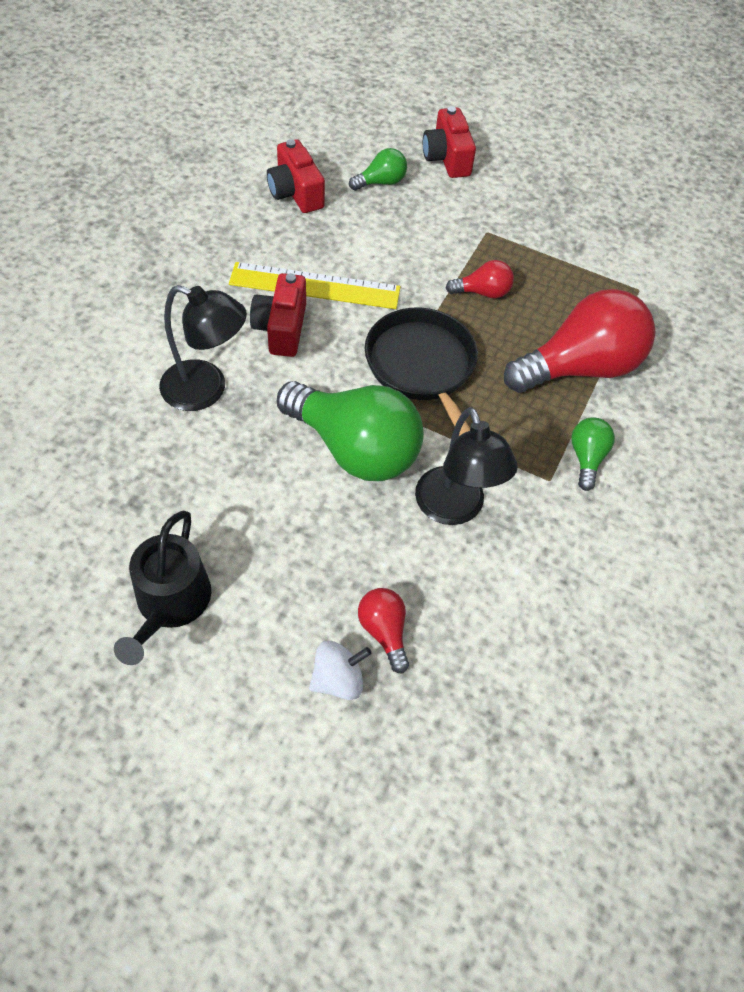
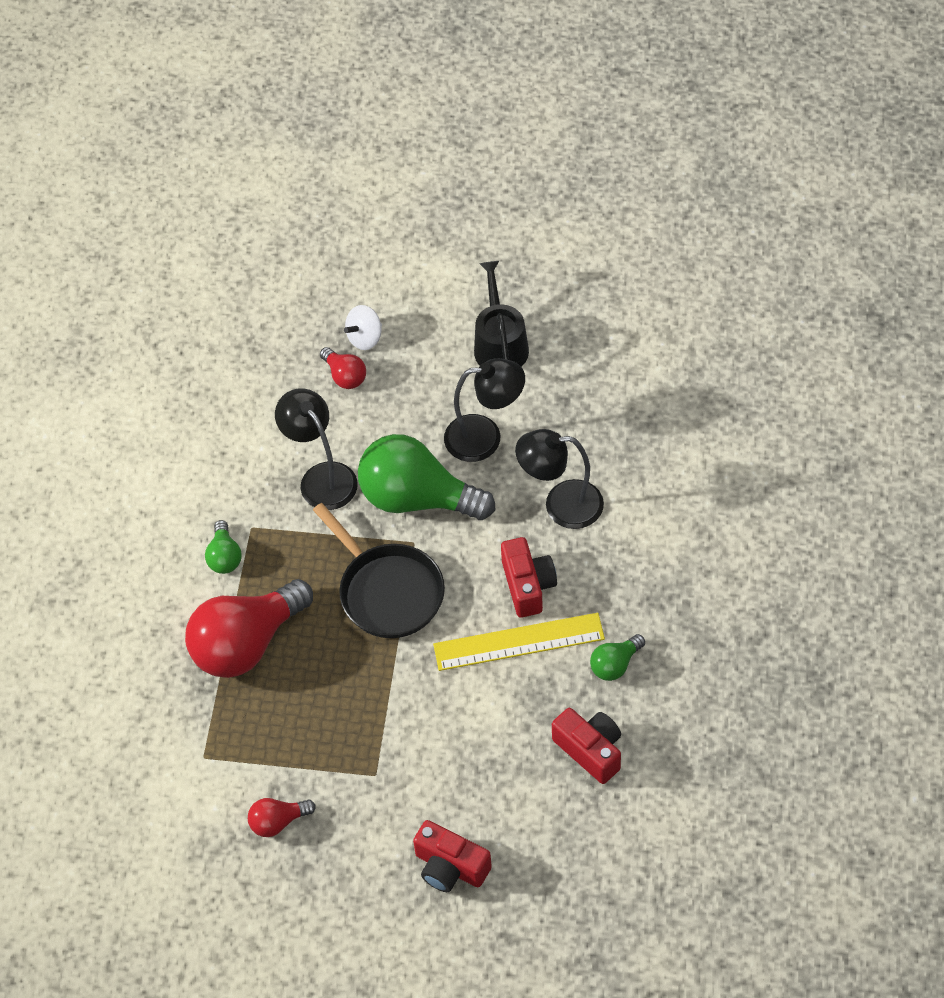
camera: 170 degrees right, 0 degrees up
(248, 490) = (485, 437): none -> black lamp
(381, 182) = (508, 800): green light bulb -> green light bulb (615, 664)
(447, 158) = (450, 867): red camera -> red camera turned 150 degrees clockwise
(482, 292) = (358, 694): red light bulb -> red light bulb (278, 822)

